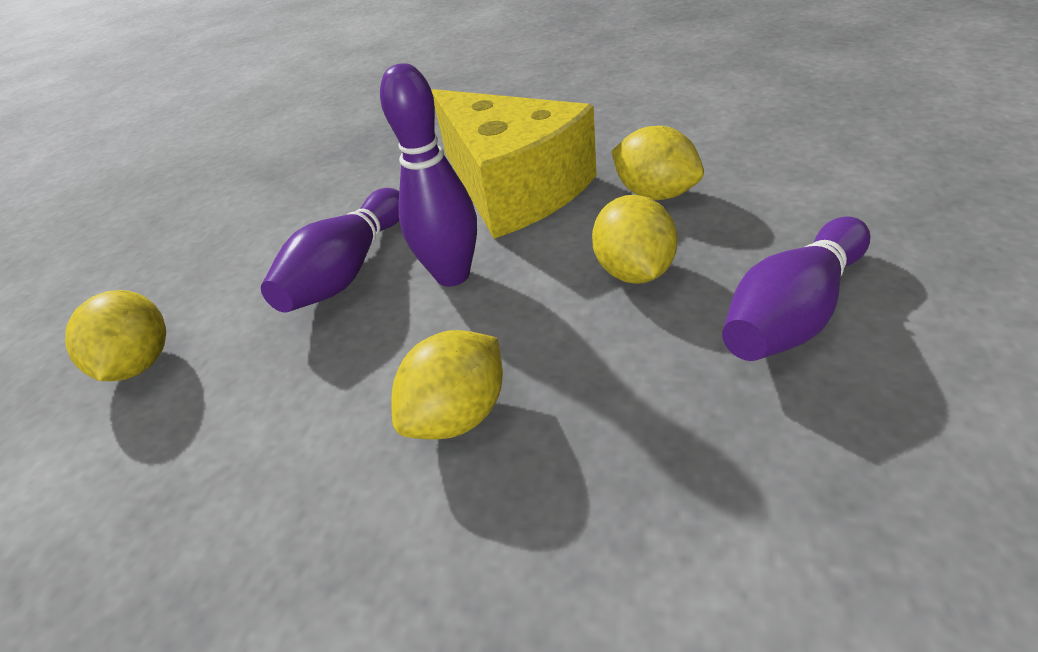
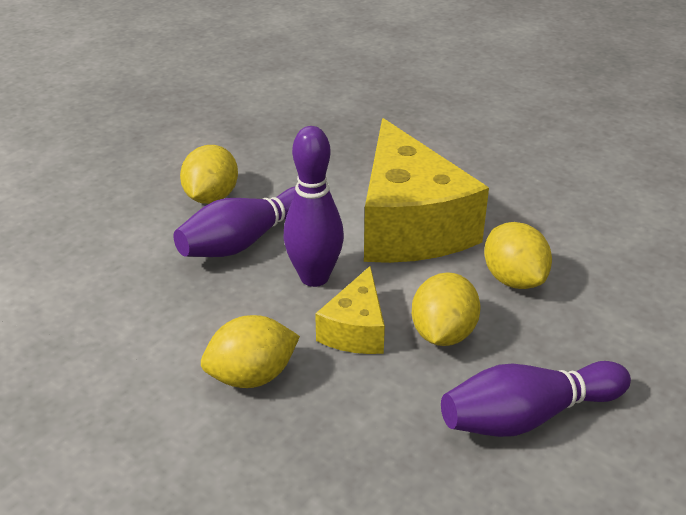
camera: 20 degrees right, 5 degrees down
(140, 363) = (79, 249): yellow lemon -> yellow lemon (211, 197)
(539, 308) = (356, 330): none -> yellow cheese

